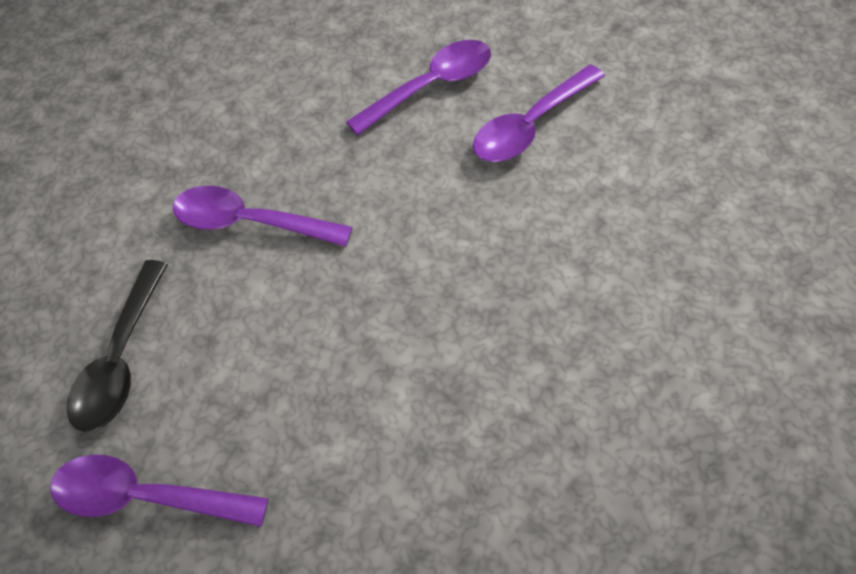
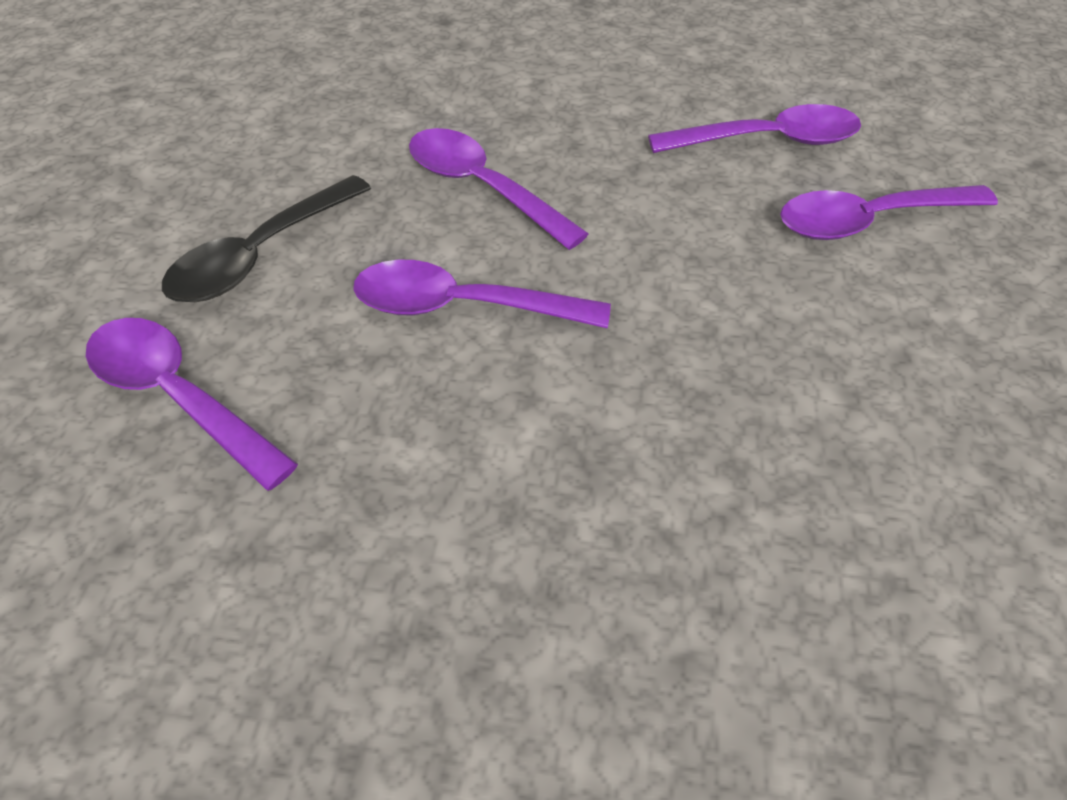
camera: 25 degrees right, 5 degrees down
(299, 327) = (462, 307): none -> purple spoon

